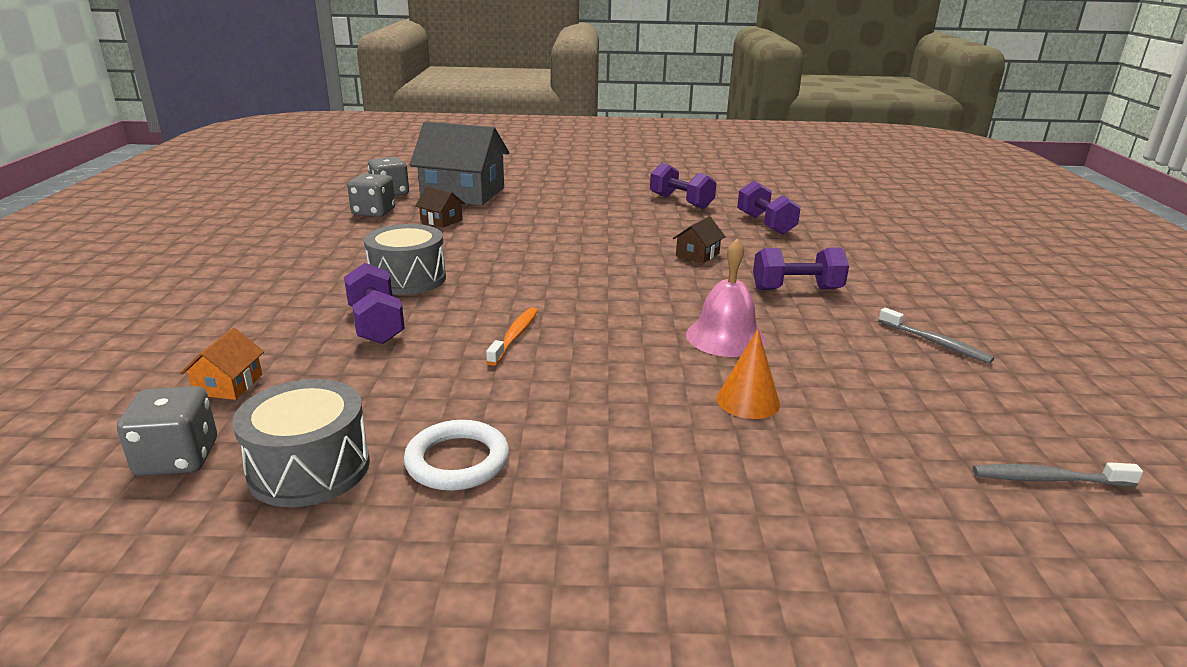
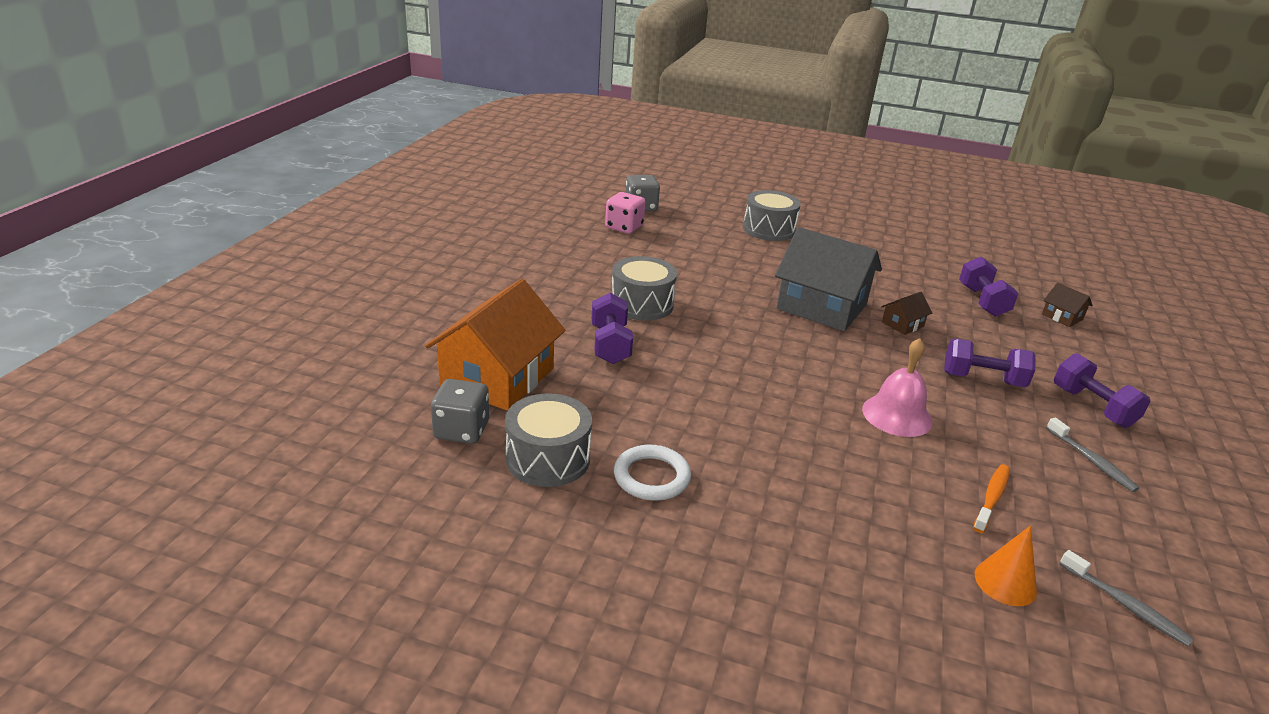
camera: 15 degrees right, 5 degrees up
(228, 385) = (498, 377): orange house -> orange house, size x2.35
(374, 212) = (624, 227): grey dice -> pink dice
(441, 220) = (680, 246): brown house -> brown house (1062, 317)
(463, 193) = (705, 217): grey house -> grey house (821, 307)
(515, 336) = (718, 378): orange toothbrush -> orange toothbrush (992, 498)
(533, 195) = (769, 229): none -> grey drum
(681, 202) = (908, 260): purple dumbbell -> purple dumbbell (1092, 407)
(748, 401) = (894, 478): orange cone -> orange cone (1005, 582)
(1048, 479) = (1125, 605): grey toothbrush -> grey toothbrush turned 150 degrees counterclockwise

